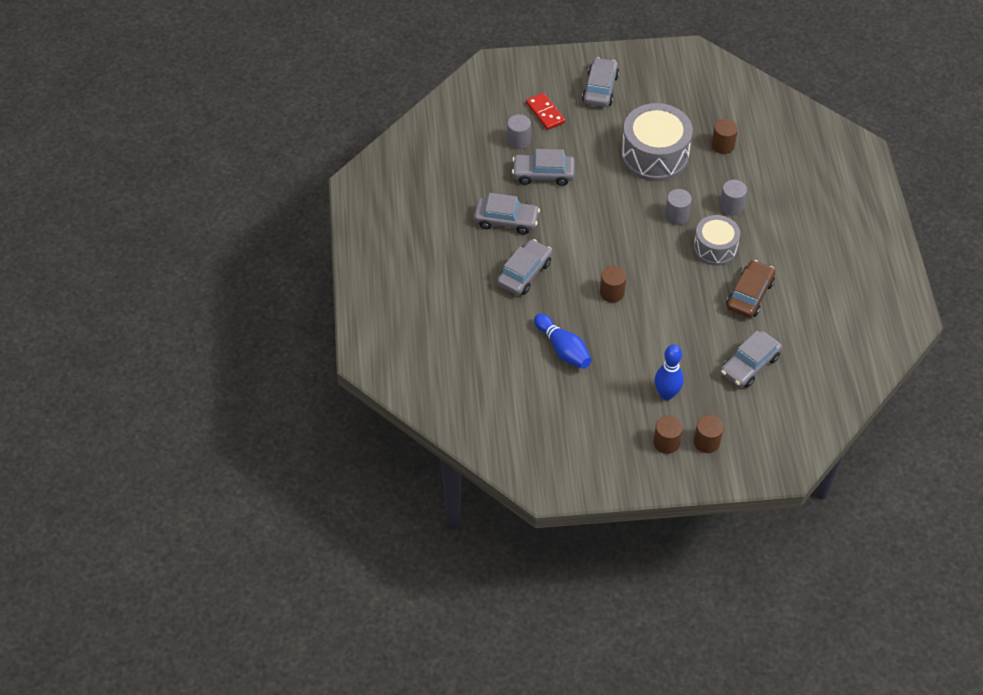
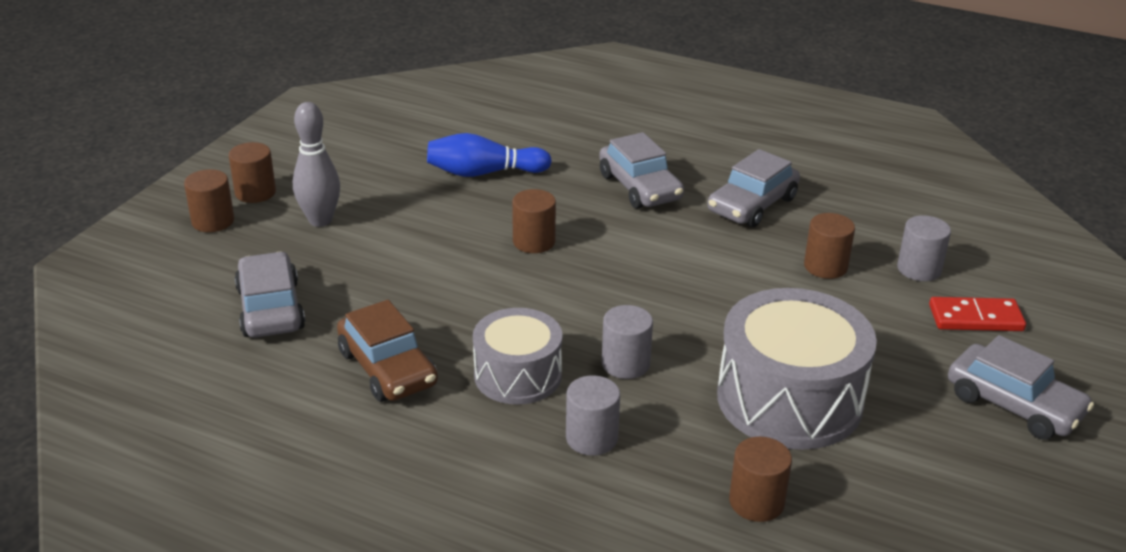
camera: 120 degrees right, 20 degrees down
(543, 174) = (825, 266): grey car -> brown cylinder
(666, 394) = (320, 220): blue bowling pin -> grey bowling pin

